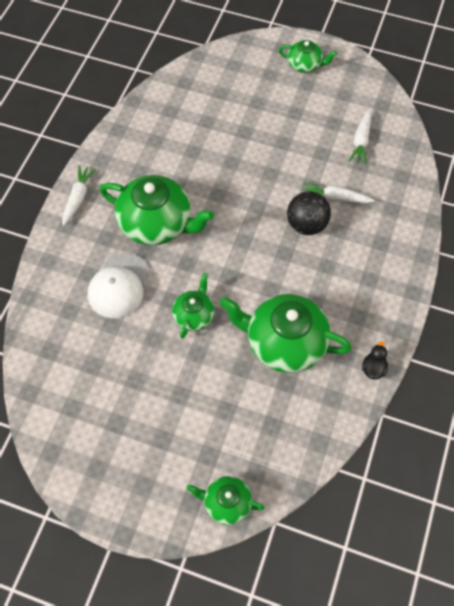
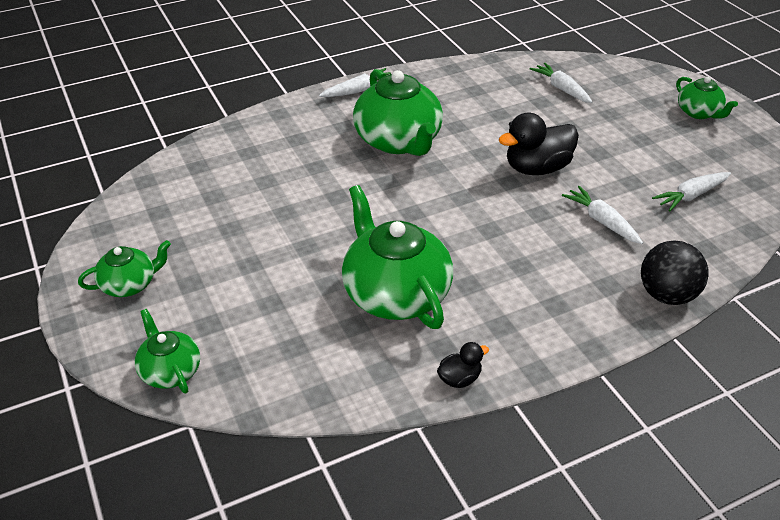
camera: 45 degrees right, 20 degrees down
(119, 285) = (309, 161): white cap -> none
(194, 315) = (341, 219): green teapot -> green teapot (130, 284)
(207, 100) = (561, 89): none -> white carrot
(262, 183) = (537, 168): none -> black duck
(306, 225) = (542, 223): black ball -> black ball (667, 295)

